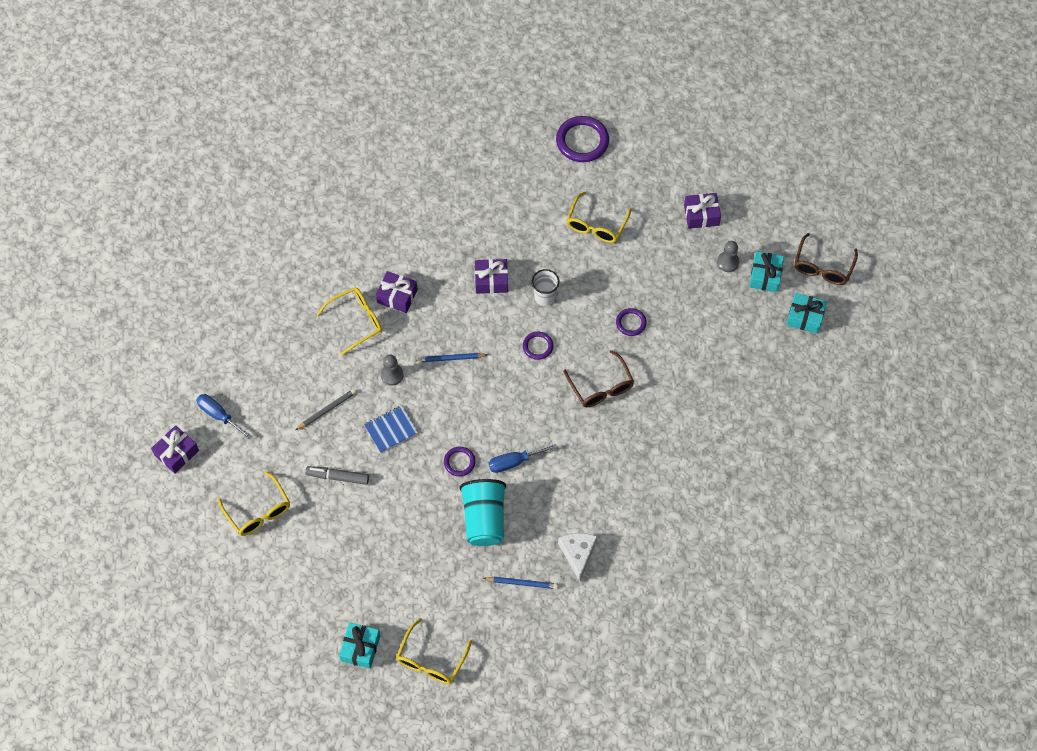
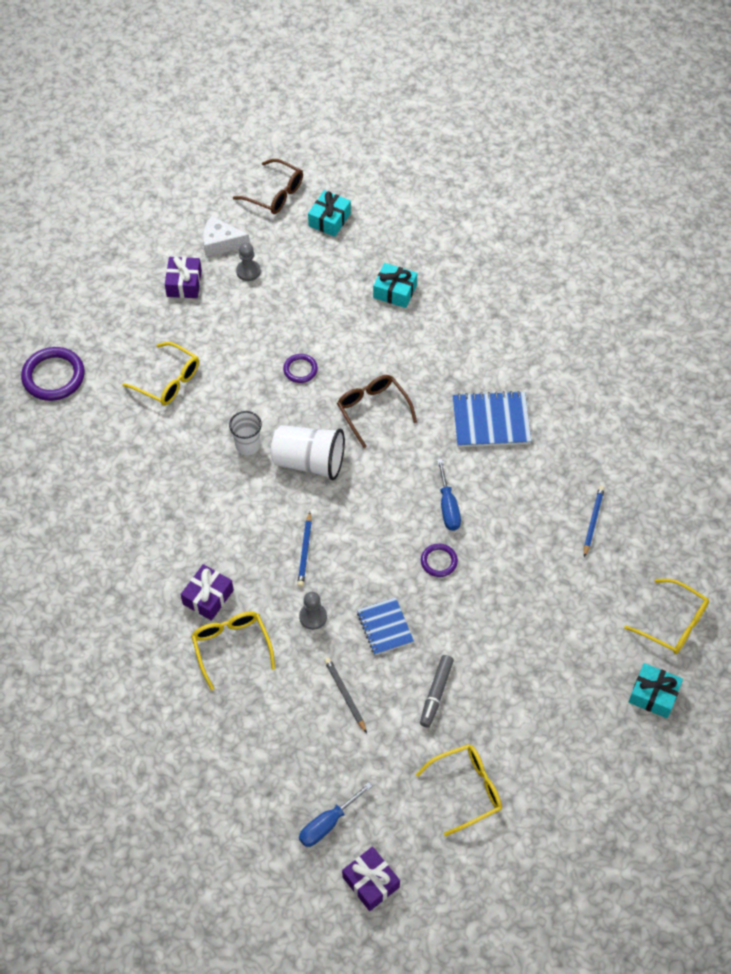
camera: 80 degrees left, 5 degrees down
(484, 519) = (512, 546): turquoise cup -> none
(491, 280) = (212, 495): purple gift -> none
(538, 346) = (309, 462): purple ring -> white cup
(578, 554) = (565, 463): white cheese -> white cheese (221, 242)
(601, 387) = (372, 410): brown glasses -> brown glasses turned 105 degrees counterclockwise
(610, 485) = (491, 421): none -> blue notebook
(765, 276) = (273, 243): turquoise gift -> turquoise gift (395, 291)

